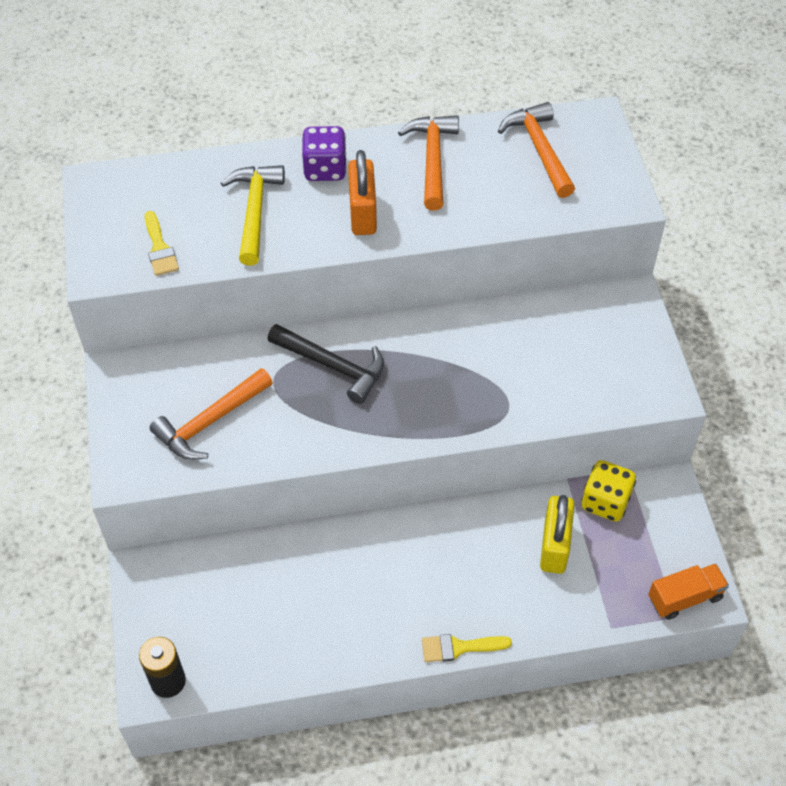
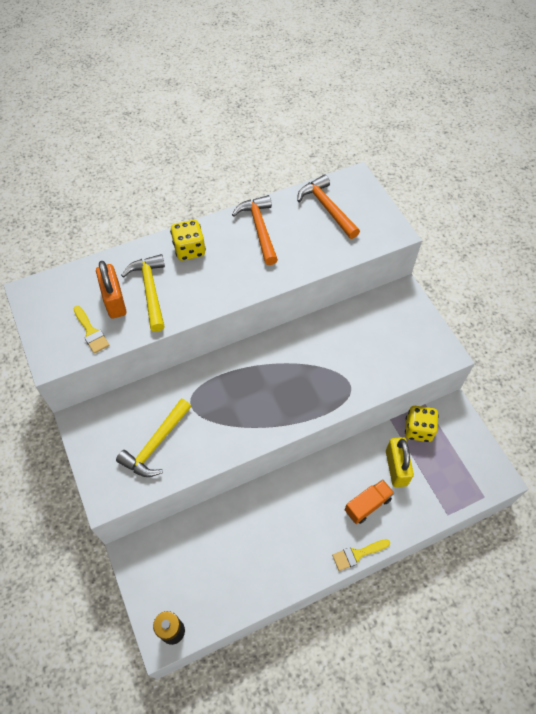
camera: 15 degrees left, 5 degrees up
(210, 422) = (156, 444): orange hammer -> yellow hammer
(325, 169) = (189, 250): purple dice -> yellow dice
(333, 366) = (227, 384): black hammer -> none
(363, 213) = (224, 277): orange padlock -> orange padlock (114, 301)
(685, 598) = (486, 483): orange truck -> orange truck (367, 505)

